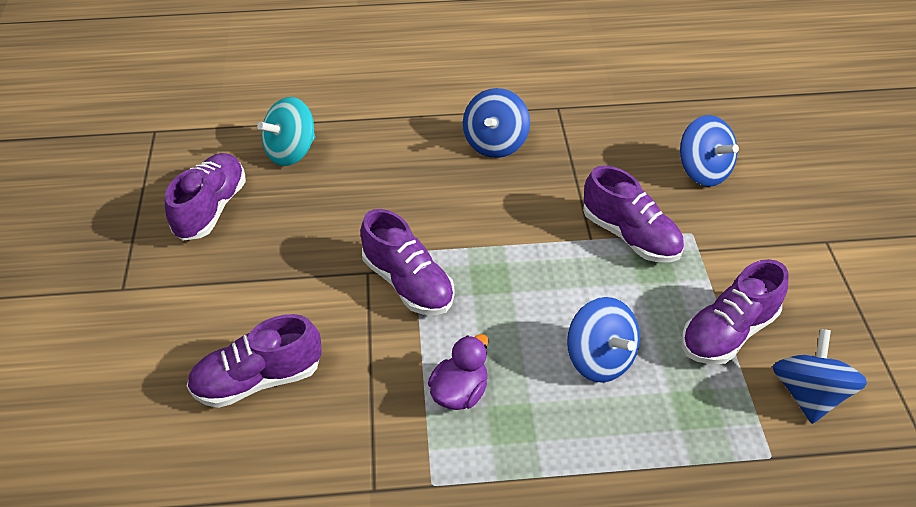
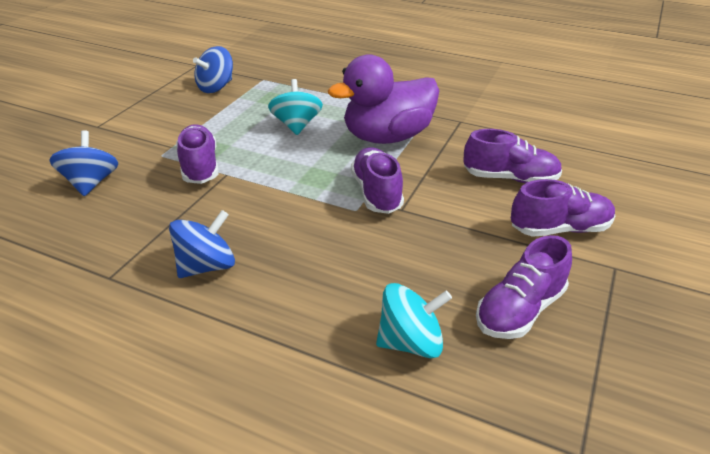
camera: 150 degrees left, 10 degrees down
(459, 392) = (387, 137): purple duck -> purple duck, size x2.16
(599, 358) = (296, 125): blue spinning top -> turquoise spinning top
(728, 332) = (216, 113): purple shoe -> purple shoe (559, 229)

